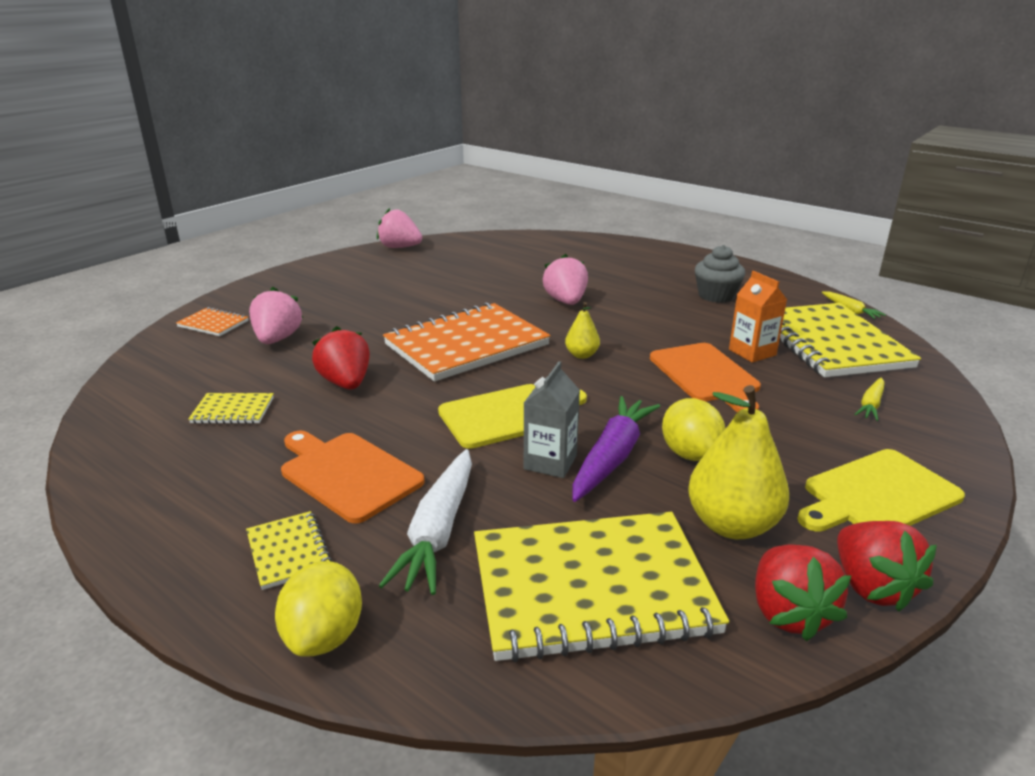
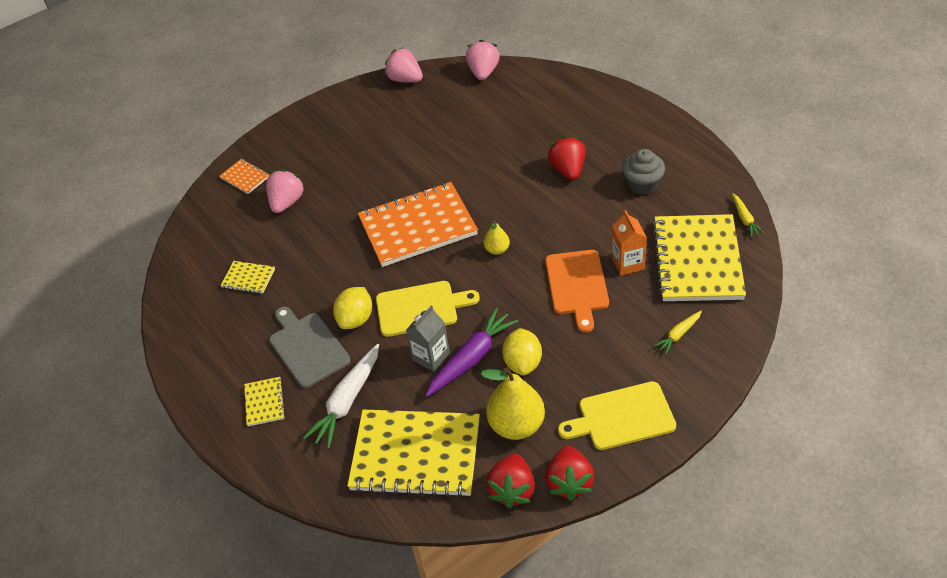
camera: 20 degrees right, 20 degrees up
(324, 636) = (273, 460): yellow lemon -> yellow lemon (356, 319)
(346, 383) = (324, 260): red strawberry -> red strawberry (568, 170)
(347, 474) = (307, 347): orange cutting board -> grey cutting board
(566, 301) = (514, 178): pink strawberry -> pink strawberry (483, 72)

